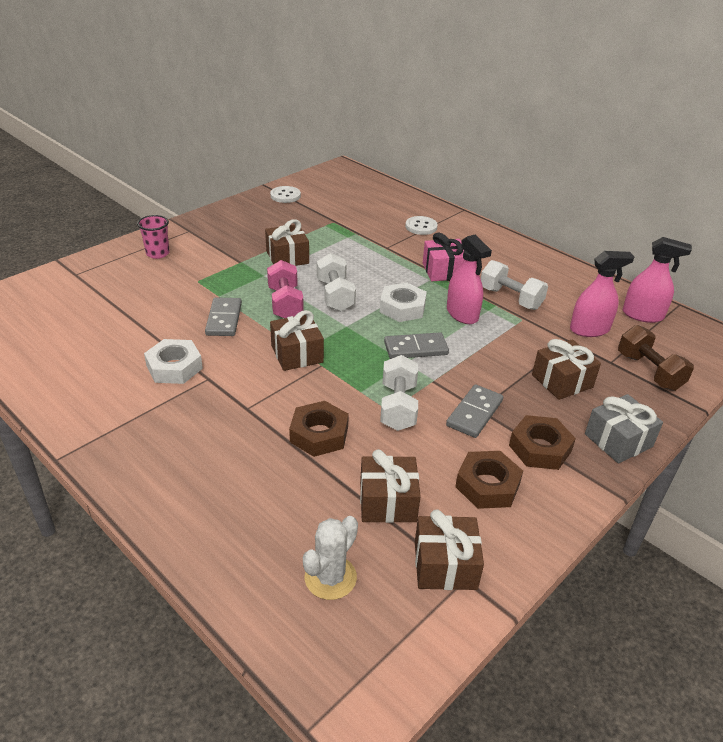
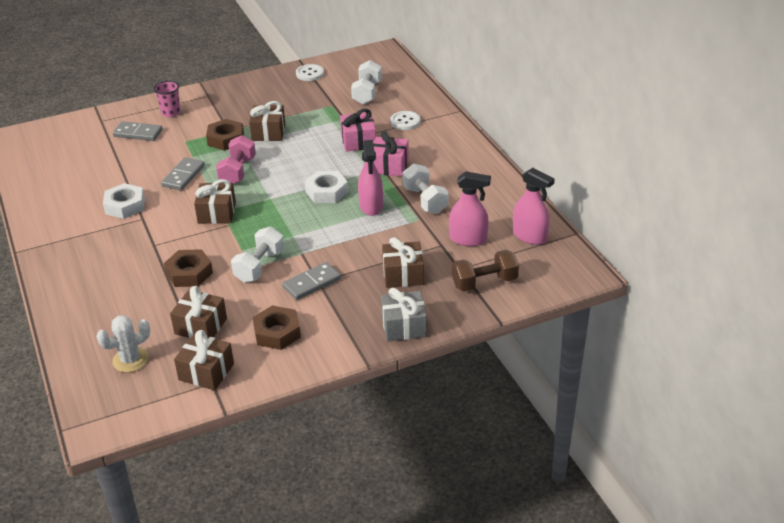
camera: 25 degrees right, 0 degrees up
(335, 295) = (281, 172): white dumbbell -> white dumbbell (367, 93)
(391, 252) = (358, 141): none -> pink gift
(415, 348) = (309, 226): grey domino -> grey domino (138, 133)
(540, 448) = (338, 318): brown nut -> brown nut (226, 139)
(649, 371) = (484, 282): brown dumbbell -> brown dumbbell turned 75 degrees clockwise

